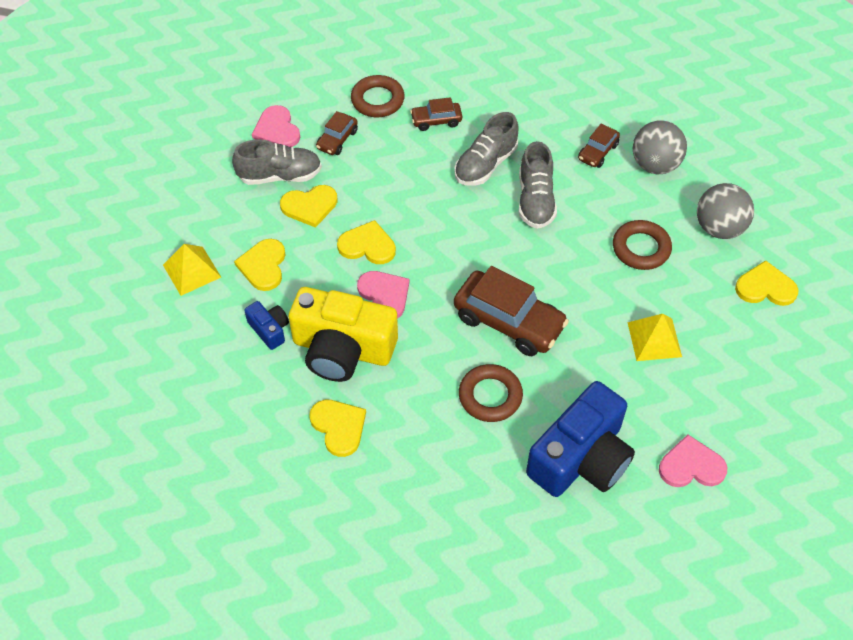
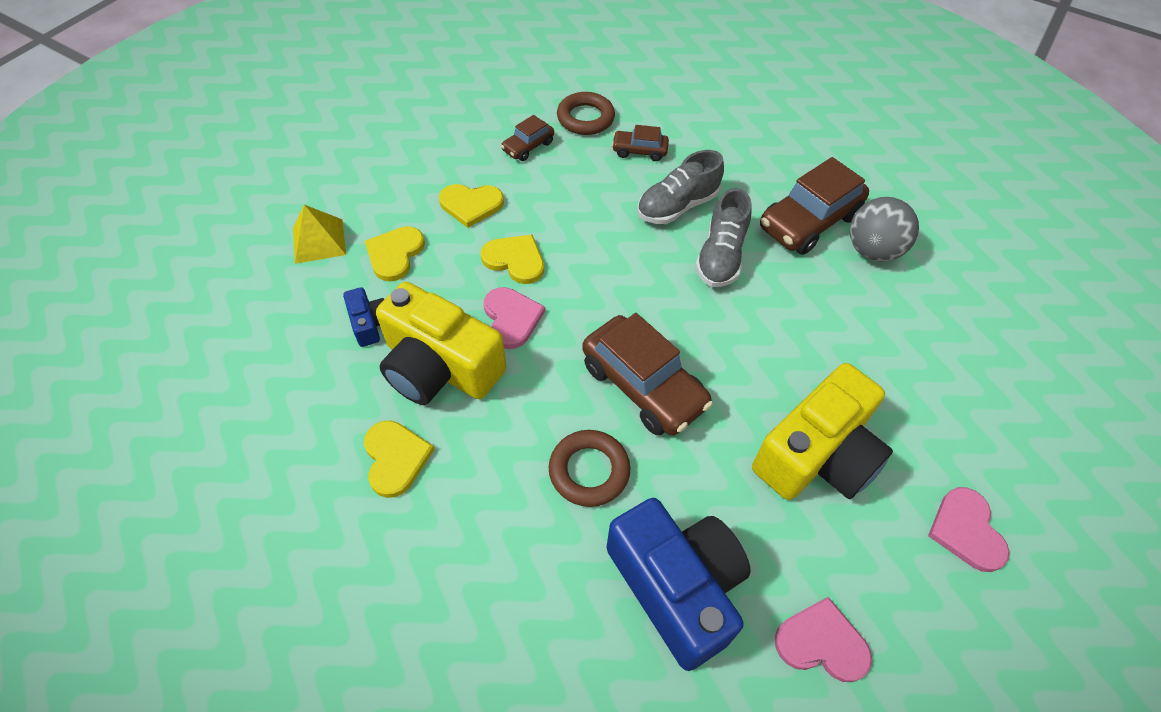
camera: 15 degrees right, 0 degrees up
(277, 129) = (471, 124): pink heart -> pink heart (966, 530)
(280, 176) = (454, 168): grey shoe -> none
(581, 458) = (676, 587): blue camera -> blue camera turned 90 degrees counterclockwise
(598, 152) = (809, 222): brown car -> brown car, size x1.95
(641, 248) = (830, 340): brown ring -> none
(654, 339) = (817, 455): yellow pyramid -> yellow camera
(719, 228) = (933, 340): grey ball -> none
(765, 287) = (978, 427): yellow heart -> none

